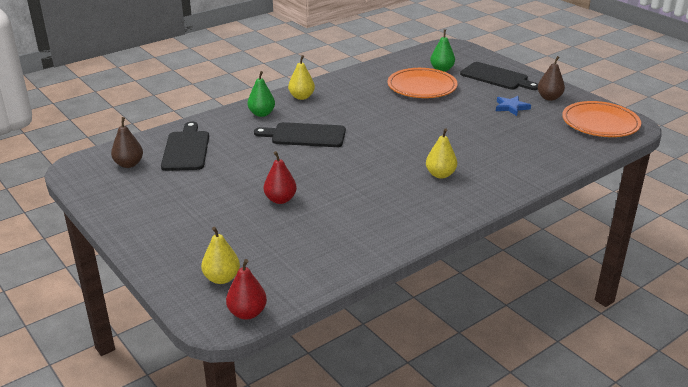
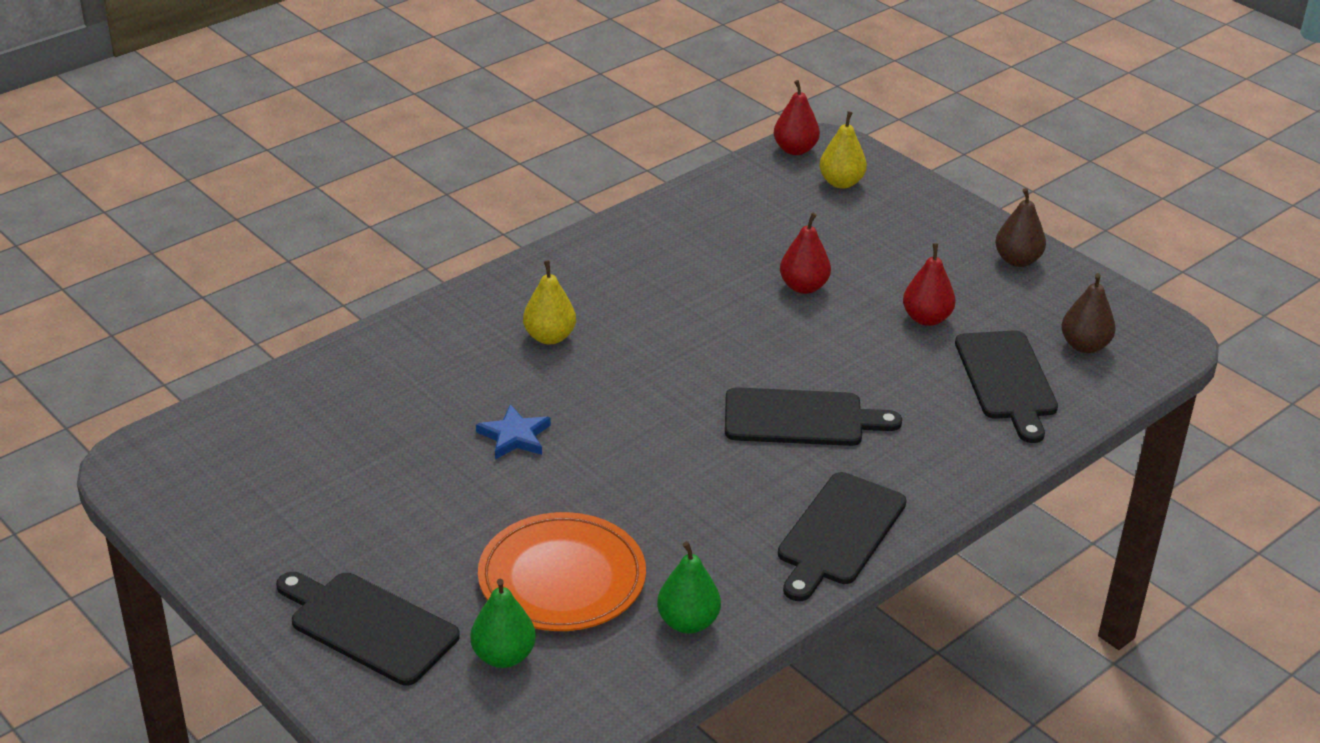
camera: 175 degrees right, 5 degrees up
(212, 180) = (926, 318): none -> red pear
(261, 114) = (907, 476): green pear -> green pear (688, 622)
(301, 97) = (839, 533): yellow pear -> black cutting board
(511, 107) = (370, 511): blue star -> blue star (514, 436)
(549, 98) = (270, 547): brown pear -> brown pear (1017, 260)
(600, 123) = (201, 467): orange plate -> none

